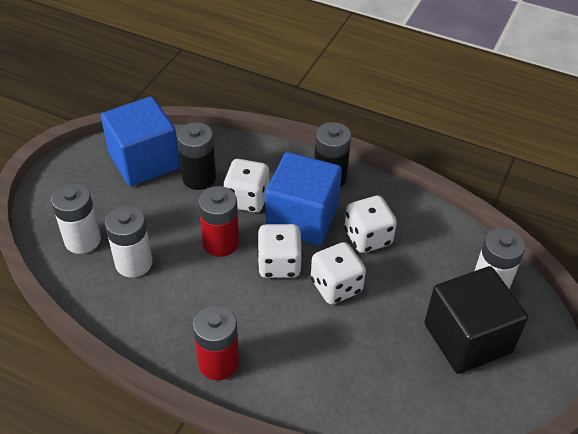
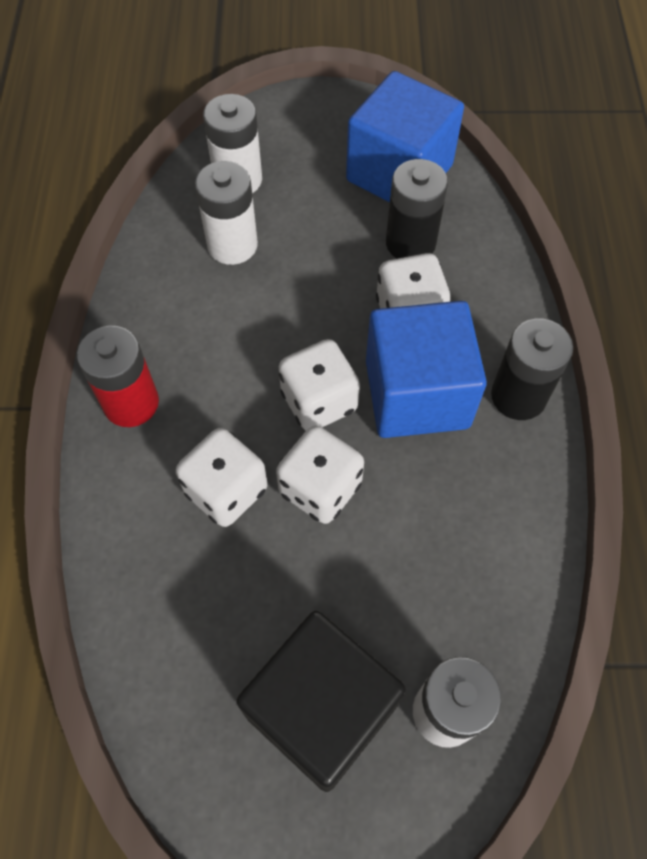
camera: 65 degrees right, 15 degrees up
(221, 243) = (316, 319): red battery -> none
(368, 237) = (433, 494): white dice -> white dice (226, 490)

